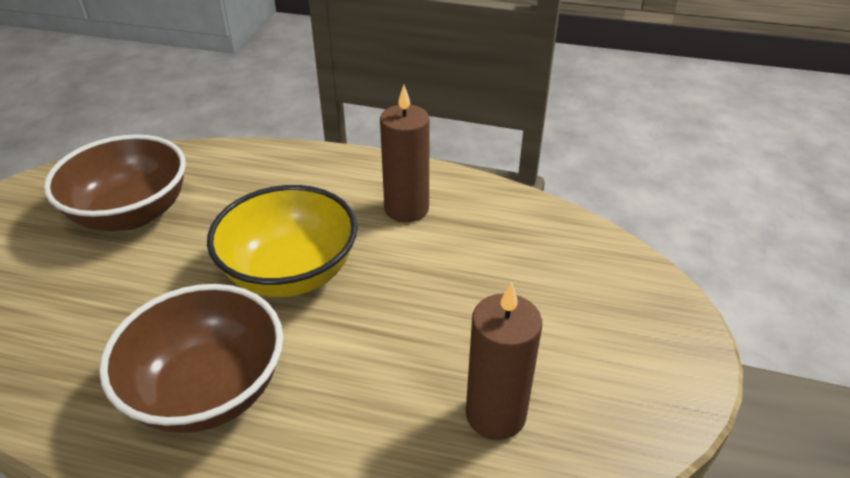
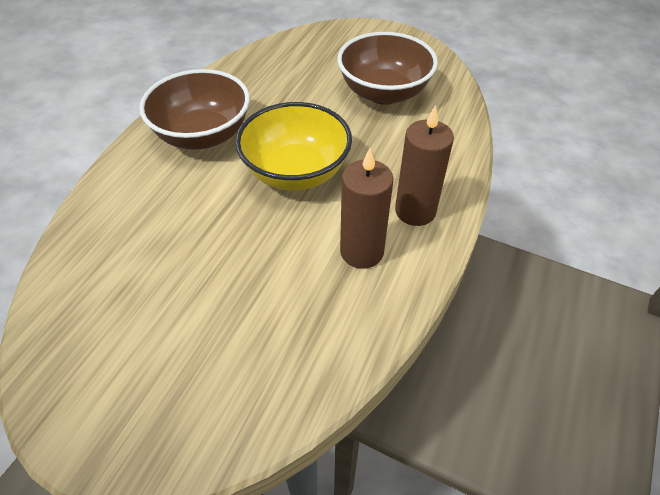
camera: 100 degrees right, 10 degrees up
(495, 414) = (111, 274): brown candle -> brown candle (415, 211)

